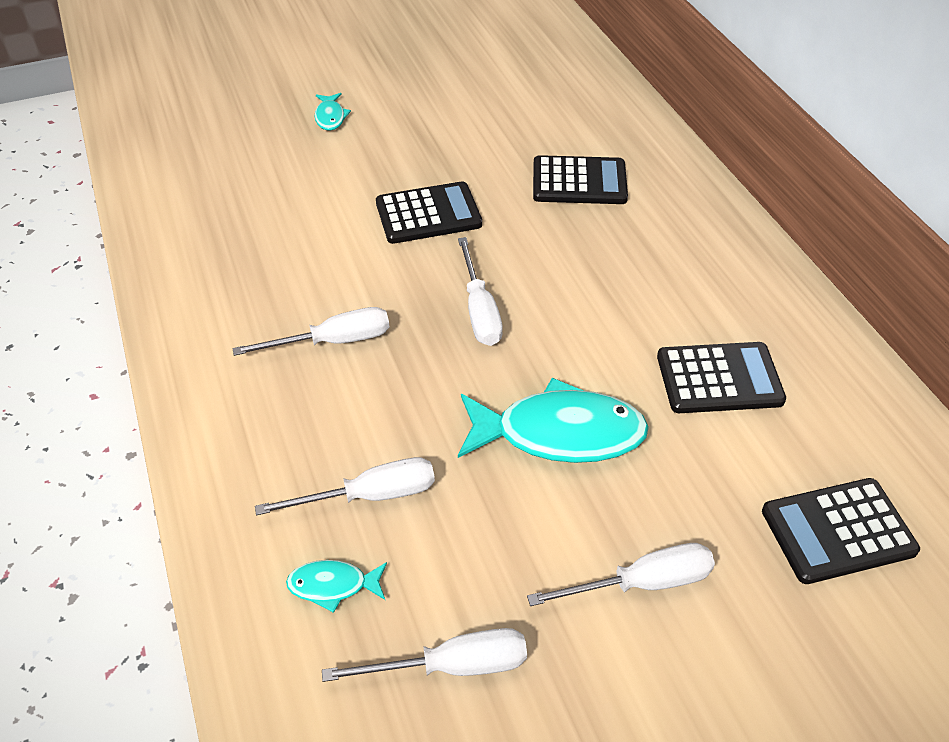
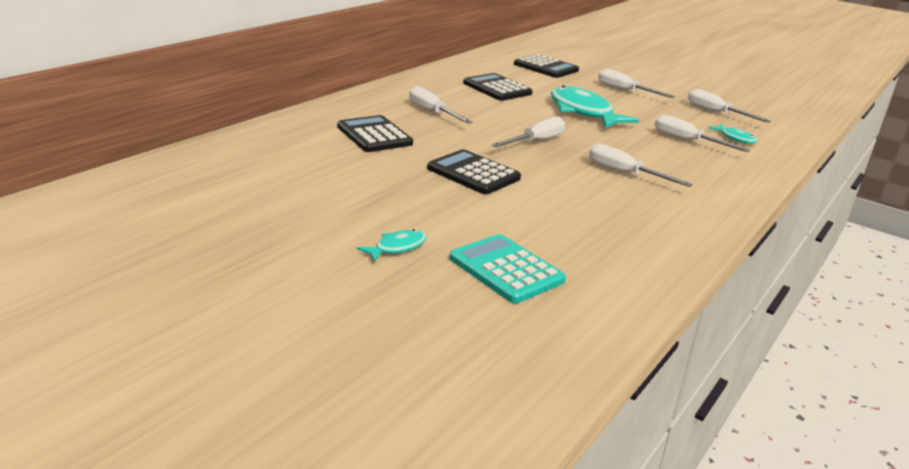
camera: 125 degrees left, 20 degrees down
(247, 156) = (506, 269): none -> turquoise calculator
(634, 257) = (432, 112): none -> white screwdriver

